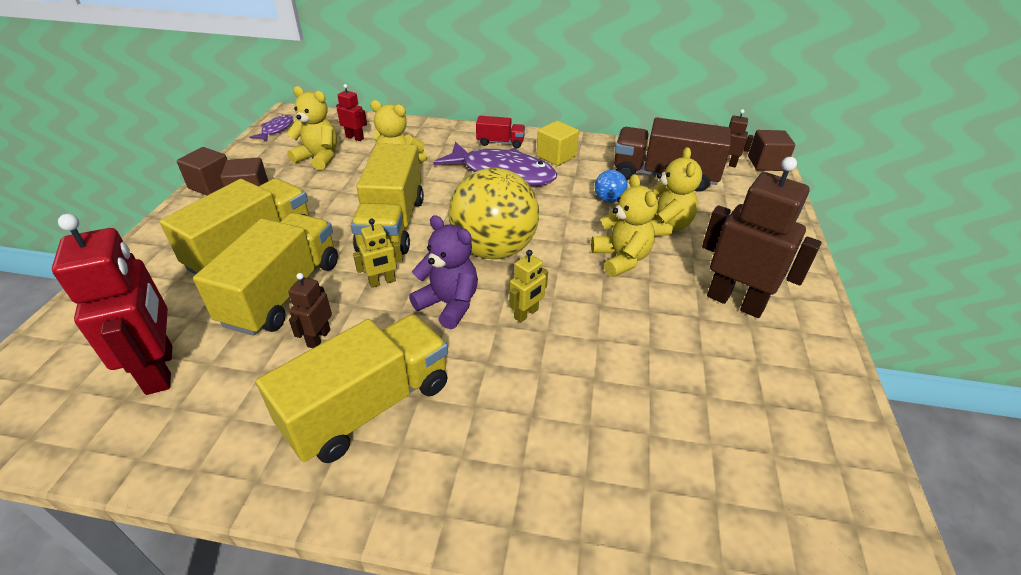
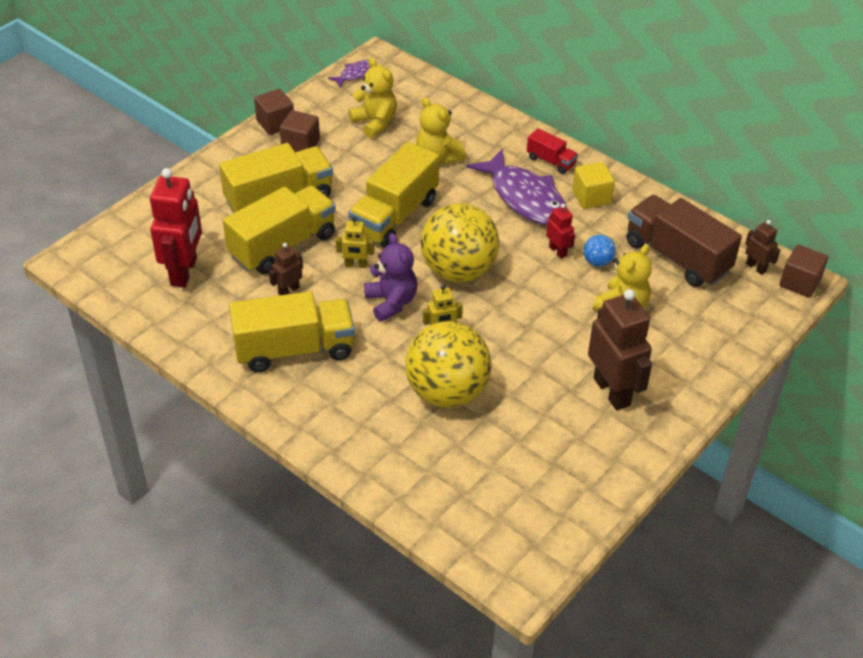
camera: 30 degrees right, 5 degrees up
(355, 137) = (420, 108): red robot -> red robot (558, 251)
(586, 376) = (447, 392): none -> yellow ball
(621, 259) = (555, 320): yellow teddy bear -> none

